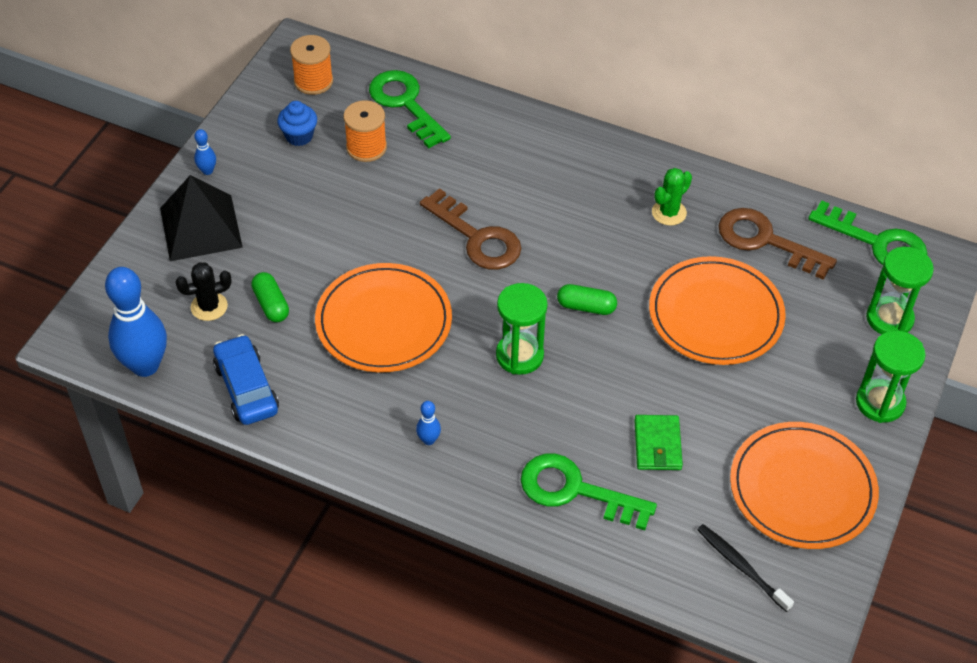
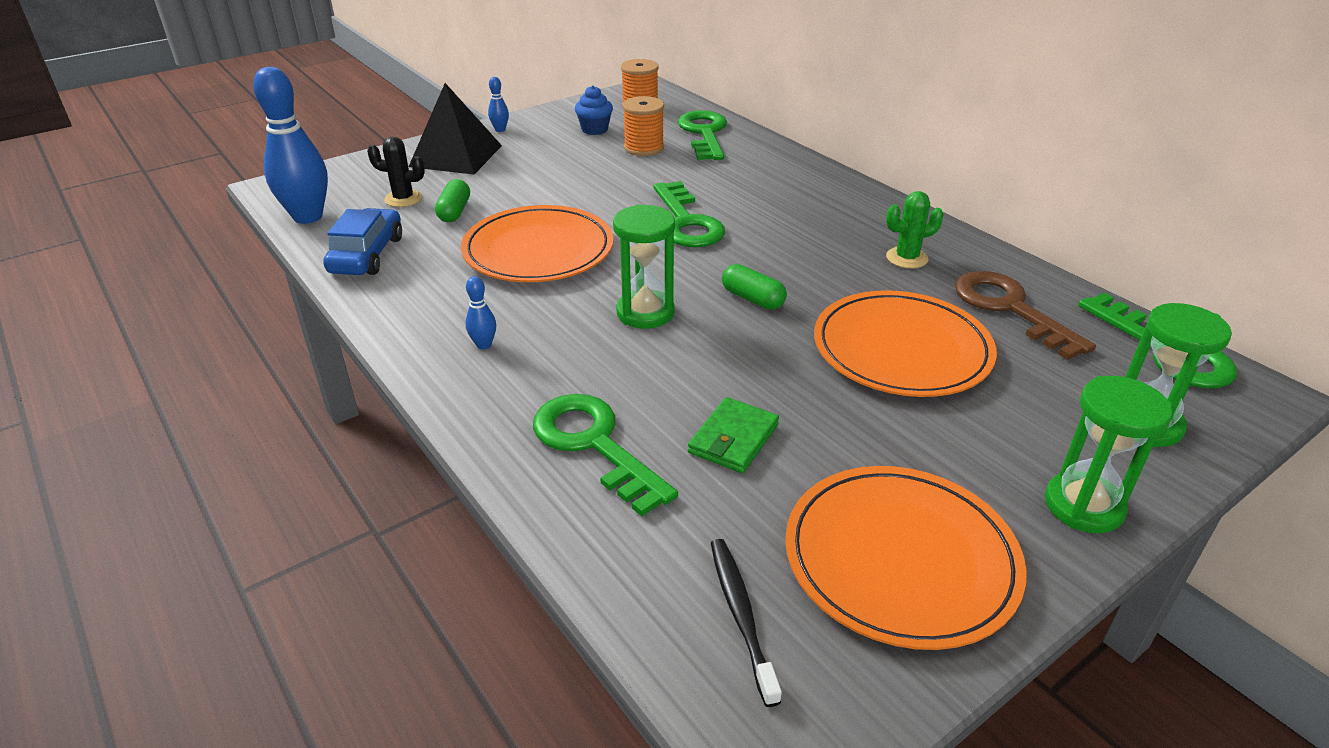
camera: 30 degrees right, 15 degrees down
(477, 237) = (687, 222): brown key -> green key

